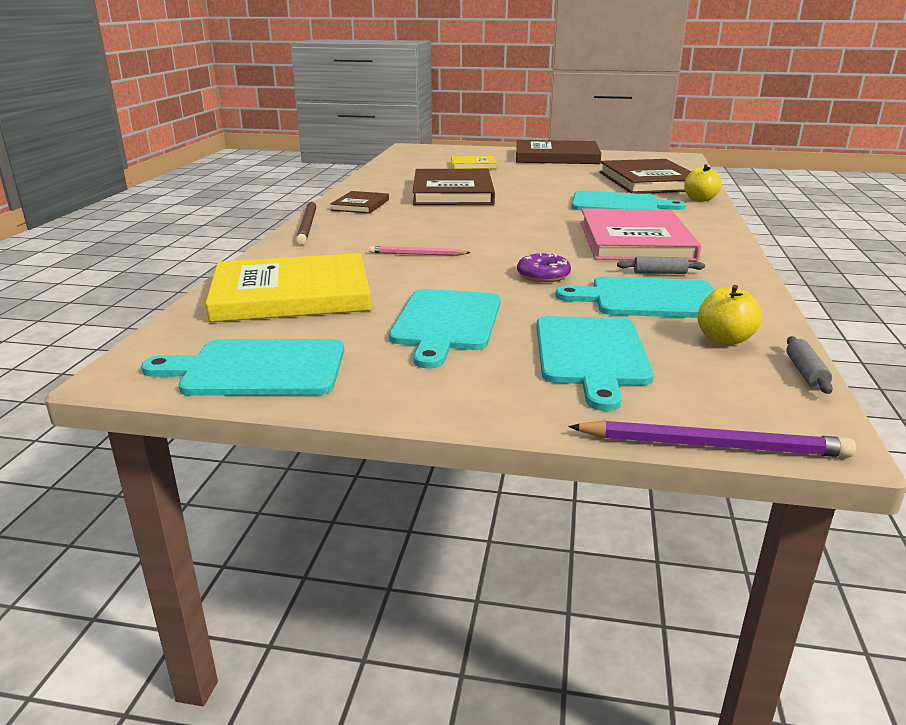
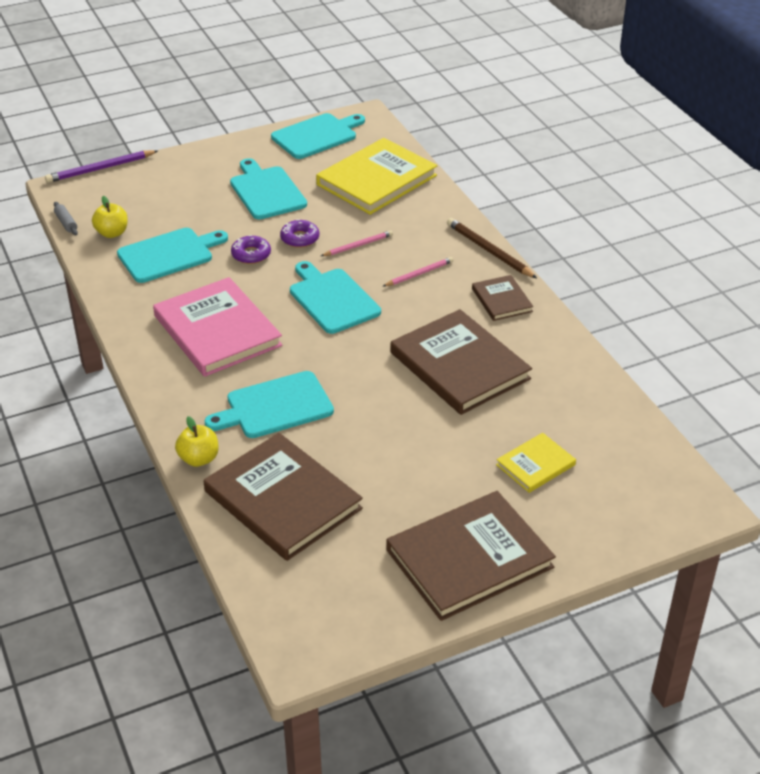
camera: 145 degrees right, 15 degrees up
(395, 228) = (419, 274): none -> pink pencil
(469, 273) = (300, 238): none -> purple donut
(591, 355) = (175, 197): turquoise cutting board -> turquoise cutting board (332, 299)
(659, 273) = (175, 288): grey rolling pin -> none

